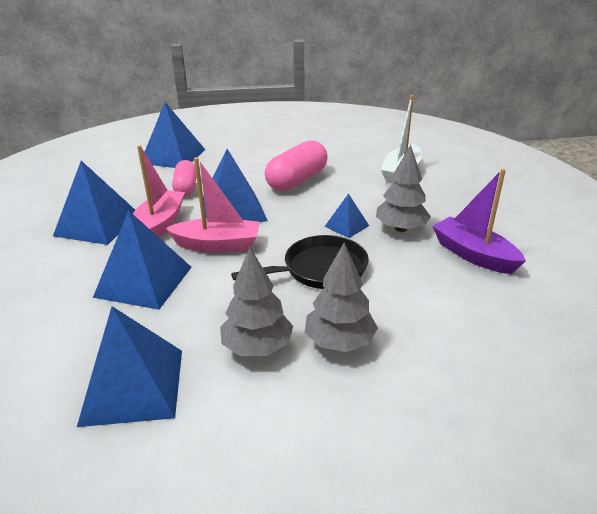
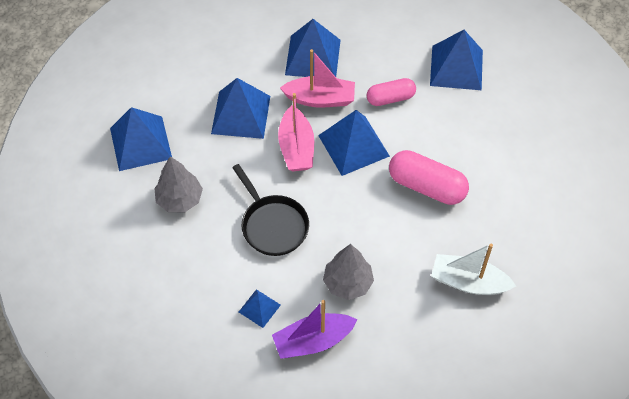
camera: 80 degrees right, 25 degrees up
(339, 342) = (189, 247): grey tree -> none
(346, 226) = (344, 238): blue pyramid -> blue pyramid (259, 308)
(473, 255) = (313, 341): purple boat -> purple boat turned 150 degrees counterclockwise

